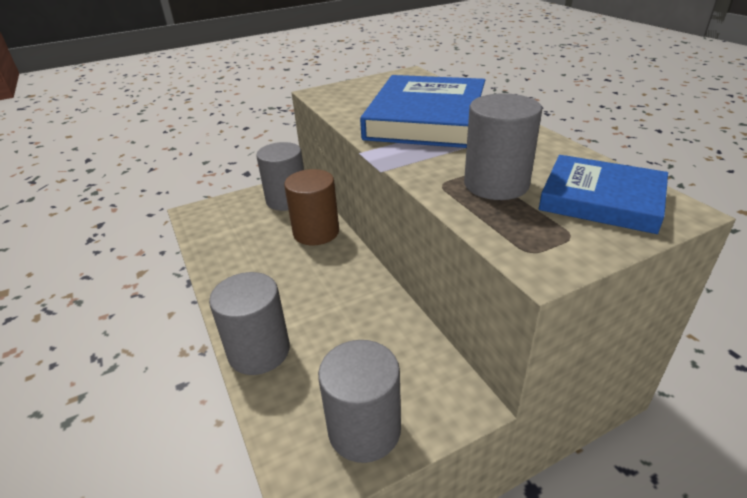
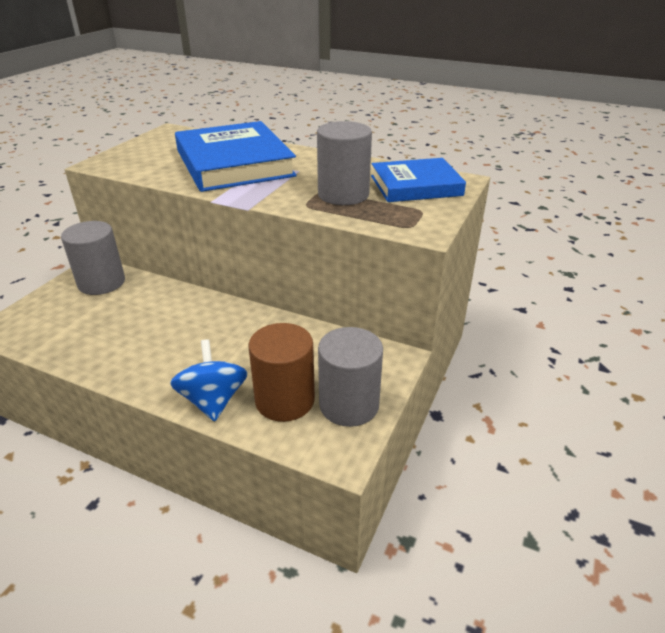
camera: 40 degrees left, 0 degrees up
(259, 351) = (213, 400): grey cylinder -> blue spinning top
(316, 232) = (164, 298): brown cylinder -> brown cylinder (285, 400)

